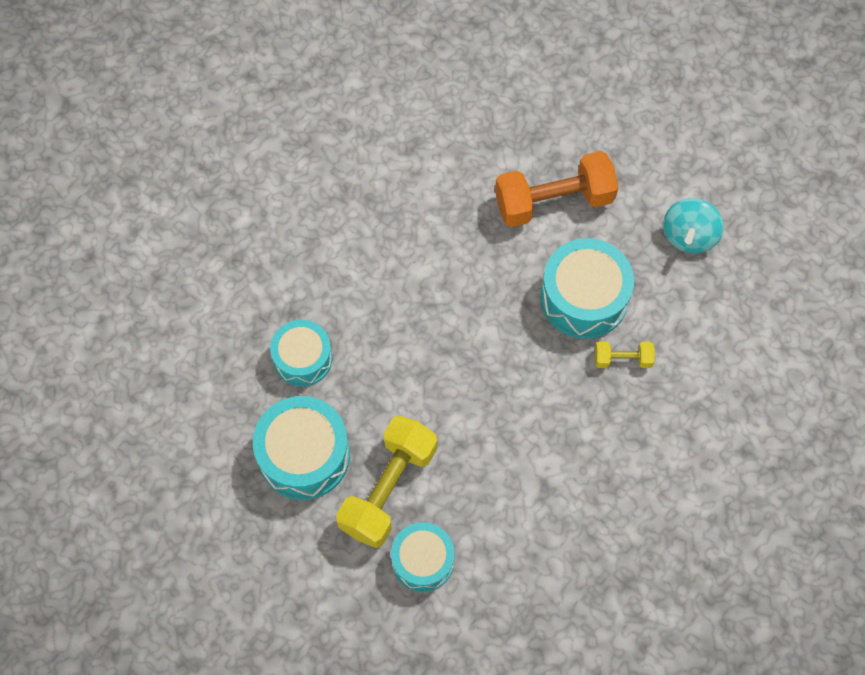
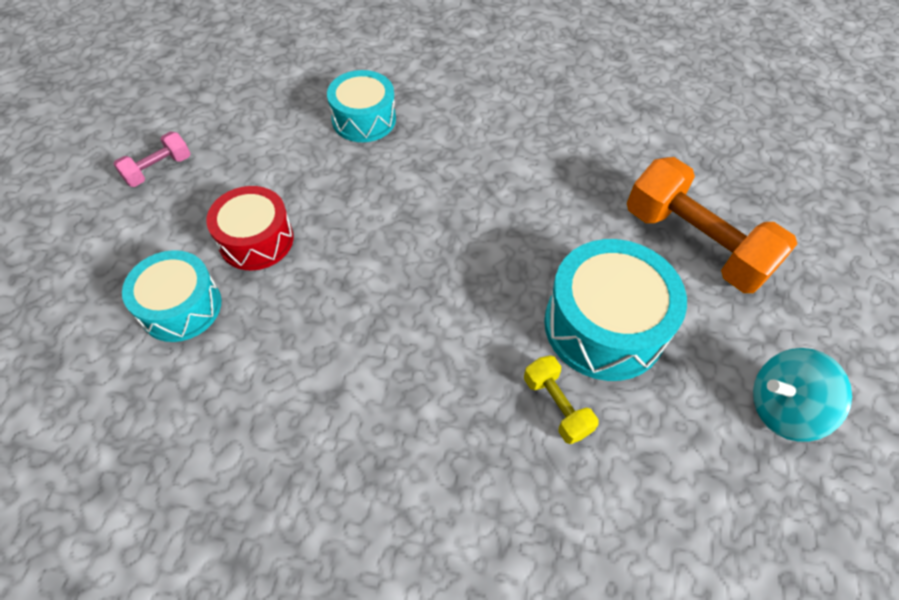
camera: 60 degrees right, 10 degrees down
(269, 538) = (158, 169): none -> pink dumbbell
(304, 455) = (261, 160): turquoise drum -> none
(388, 488) = (256, 240): yellow dumbbell -> red drum

